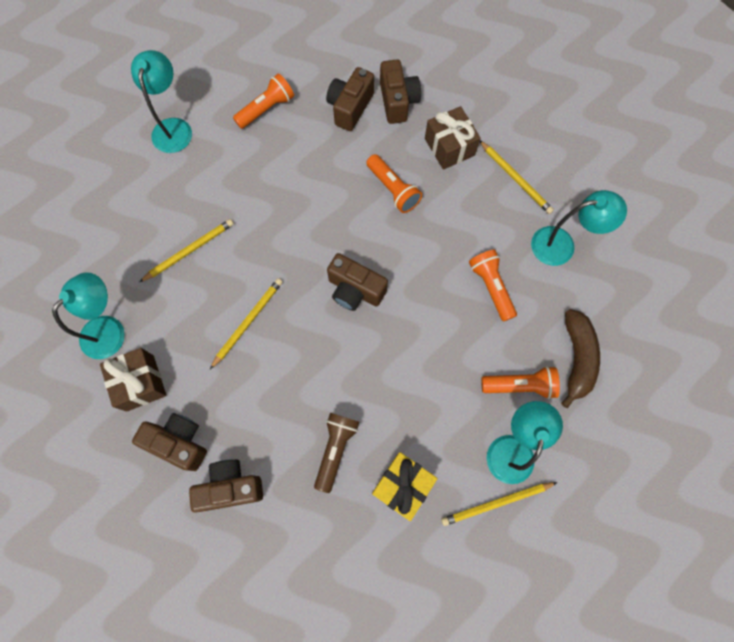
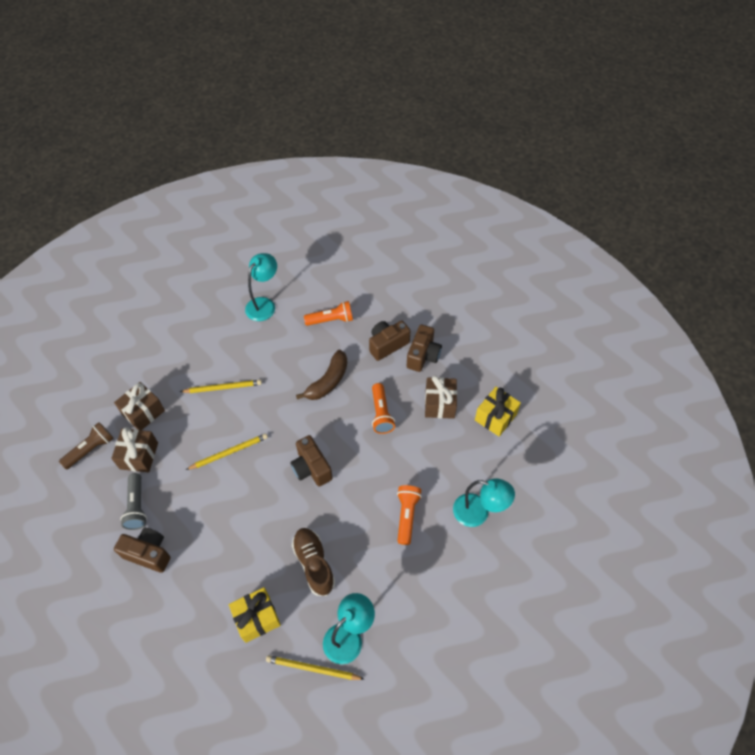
camera: 30 degrees right, 15 degrees down
(110, 329) = (143, 412): turquoise lamp -> brown gift
(179, 442) = (137, 506): brown camera -> grey flashlight
(335, 449) = (229, 567): brown flashlight -> brown flashlight (91, 449)
(426, 393) = (314, 564): none -> brown shoe
(515, 178) = (474, 449): yellow pencil -> none
(517, 132) = (495, 417): none -> yellow gift
(520, 385) = (383, 596): orange flashlight -> none
(576, 358) = (437, 600): brown banana -> brown banana (328, 381)

